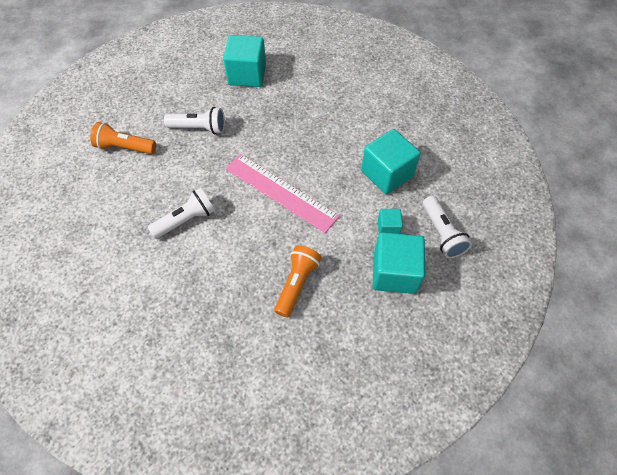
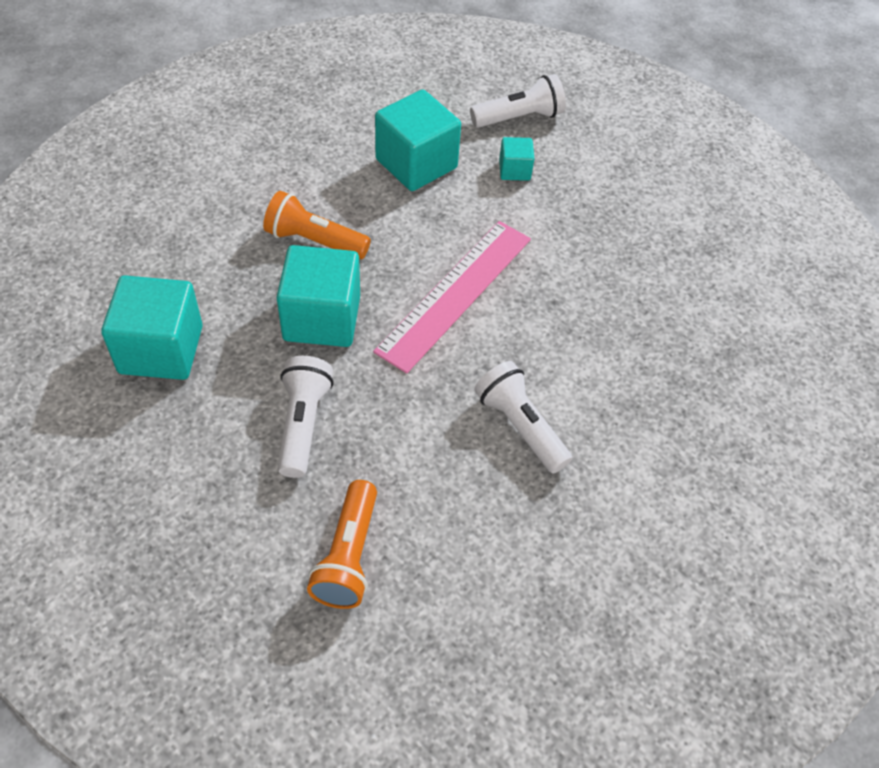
camera: 95 degrees left, 5 degrees down
(297, 284) = (620, 274): orange flashlight -> orange flashlight (314, 241)
(394, 273) = (587, 170): turquoise cube -> turquoise cube (322, 318)

